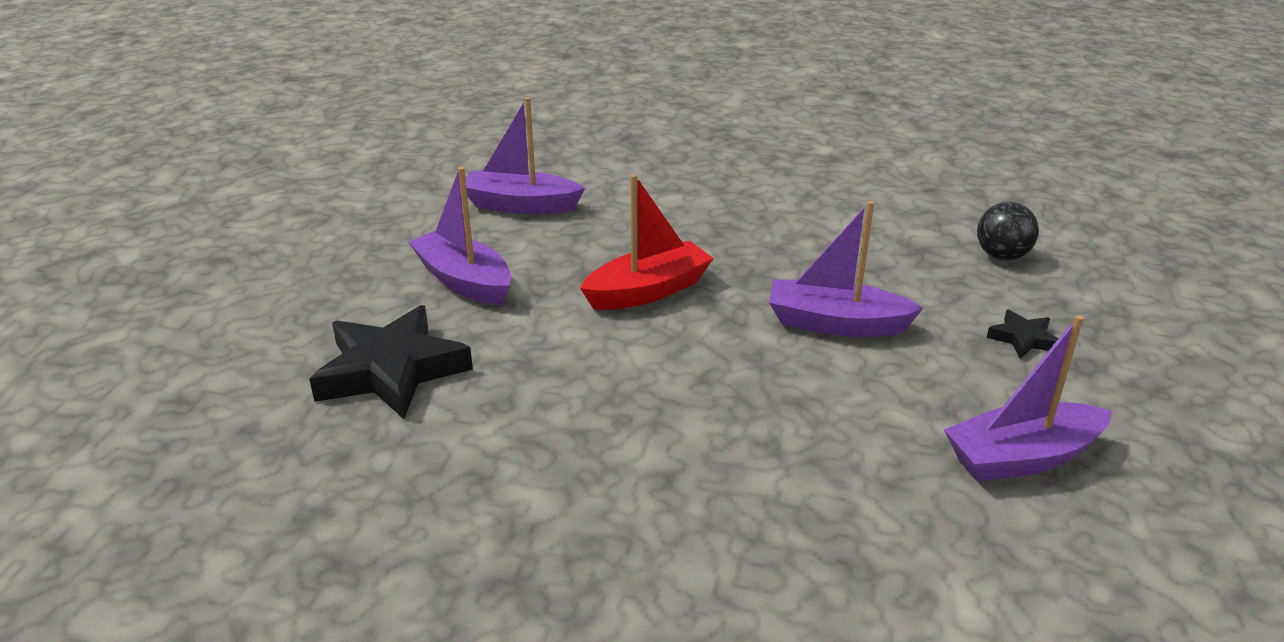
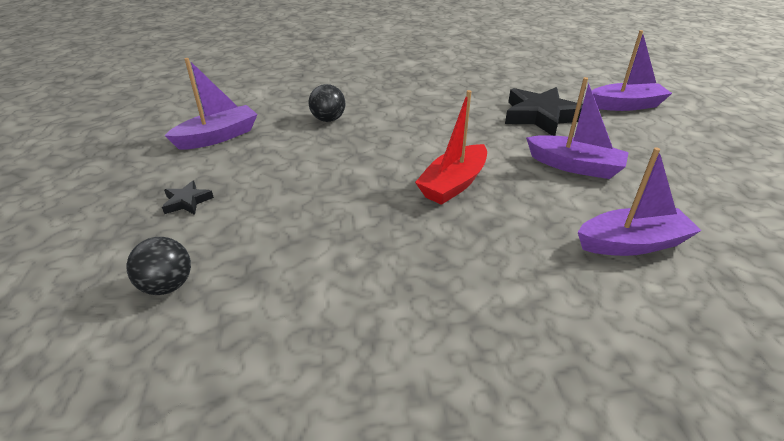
camera: 160 degrees right, 5 degrees up
(795, 455) = (328, 119): none -> black ball
(835, 324) = (318, 186): purple boat -> purple boat (626, 105)

